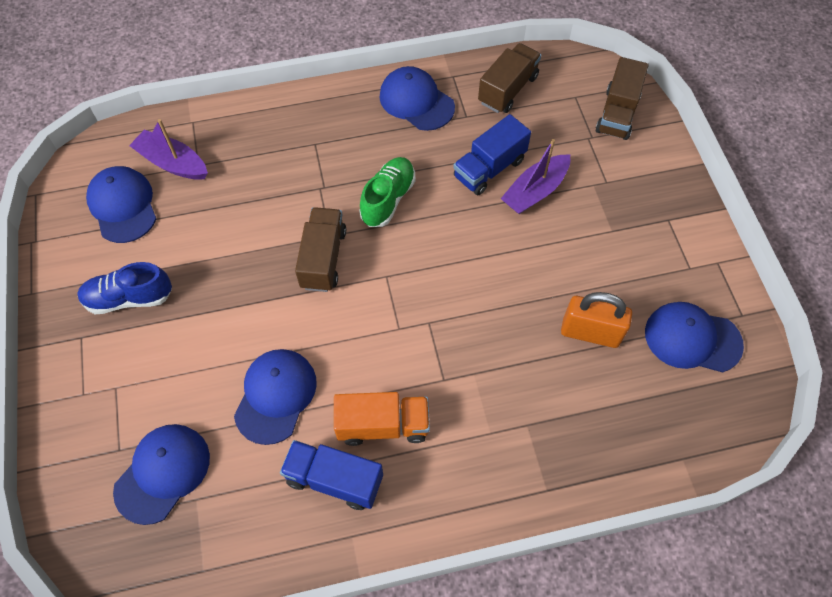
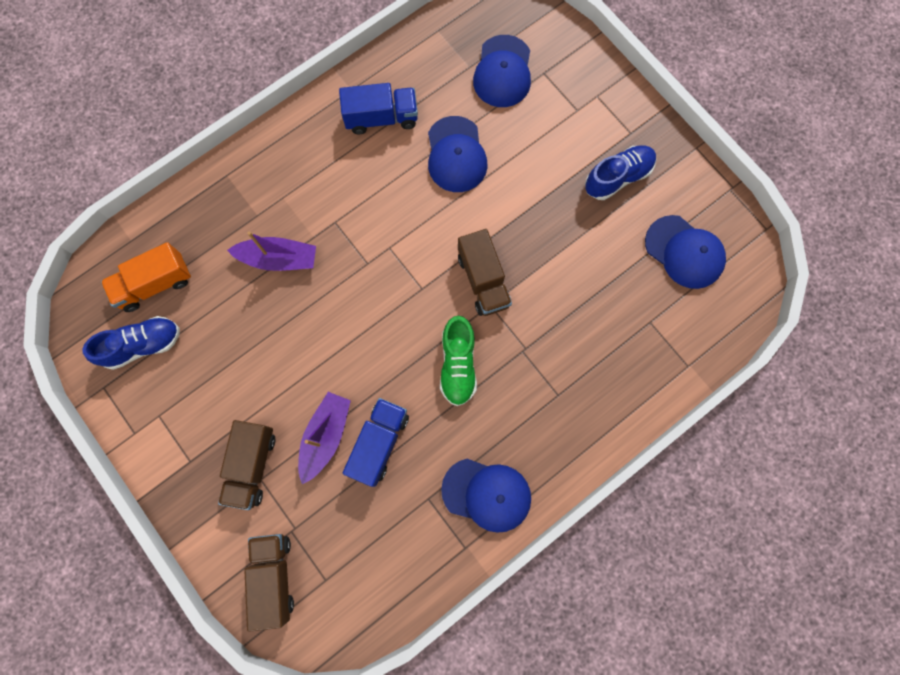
camera: 155 degrees right, 15 degrees up
(172, 163) = (673, 313): purple boat -> purple boat (278, 259)
(383, 425) = (365, 168): orange truck -> orange truck (155, 284)
(507, 90) = (400, 556): brown truck -> brown truck (252, 465)
(590, 333) = (230, 312): orange padlock -> none
(692, 338) = (143, 345): blue cap -> blue shoe

